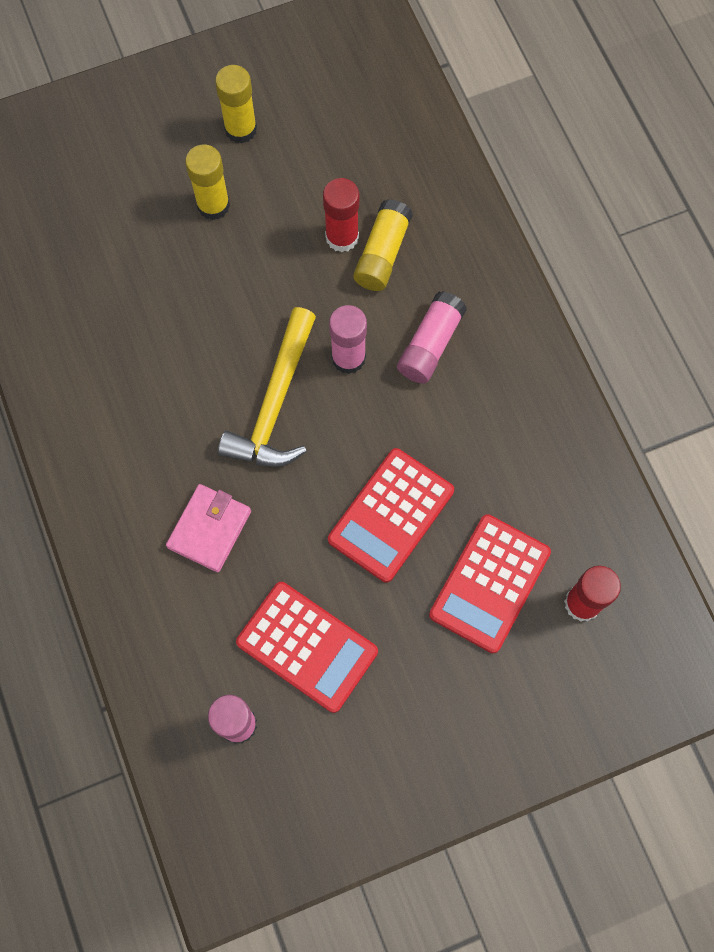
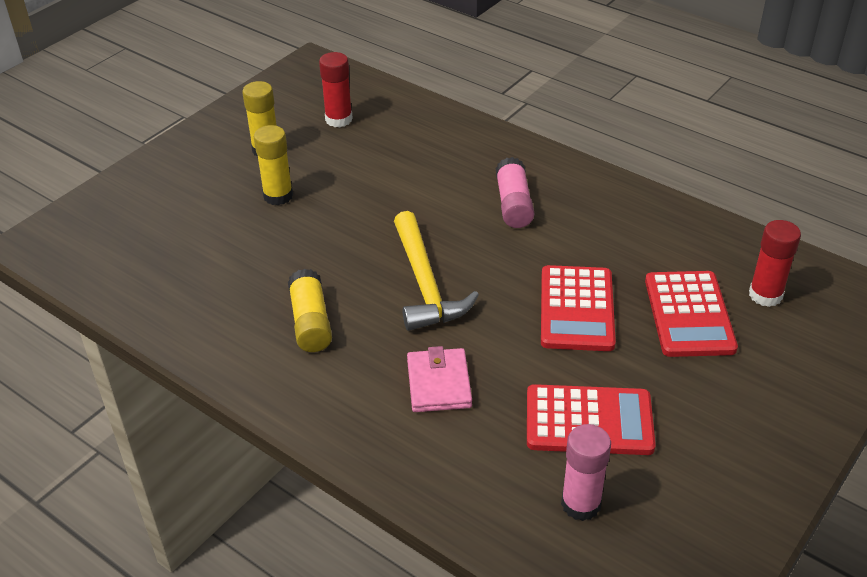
camera: 30 degrees left, 30 degrees down
(342, 237) = (394, 175): red glue stick -> red glue stick (338, 119)
(348, 358) = (459, 235): pink glue stick -> none
(382, 254) = (432, 172): yellow glue stick -> yellow glue stick (310, 322)

